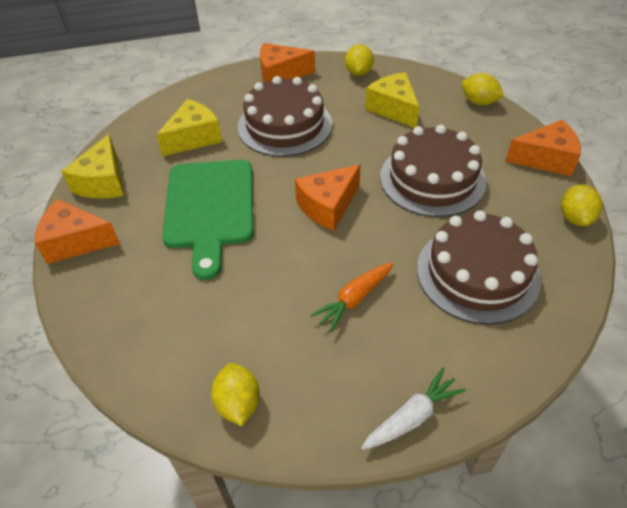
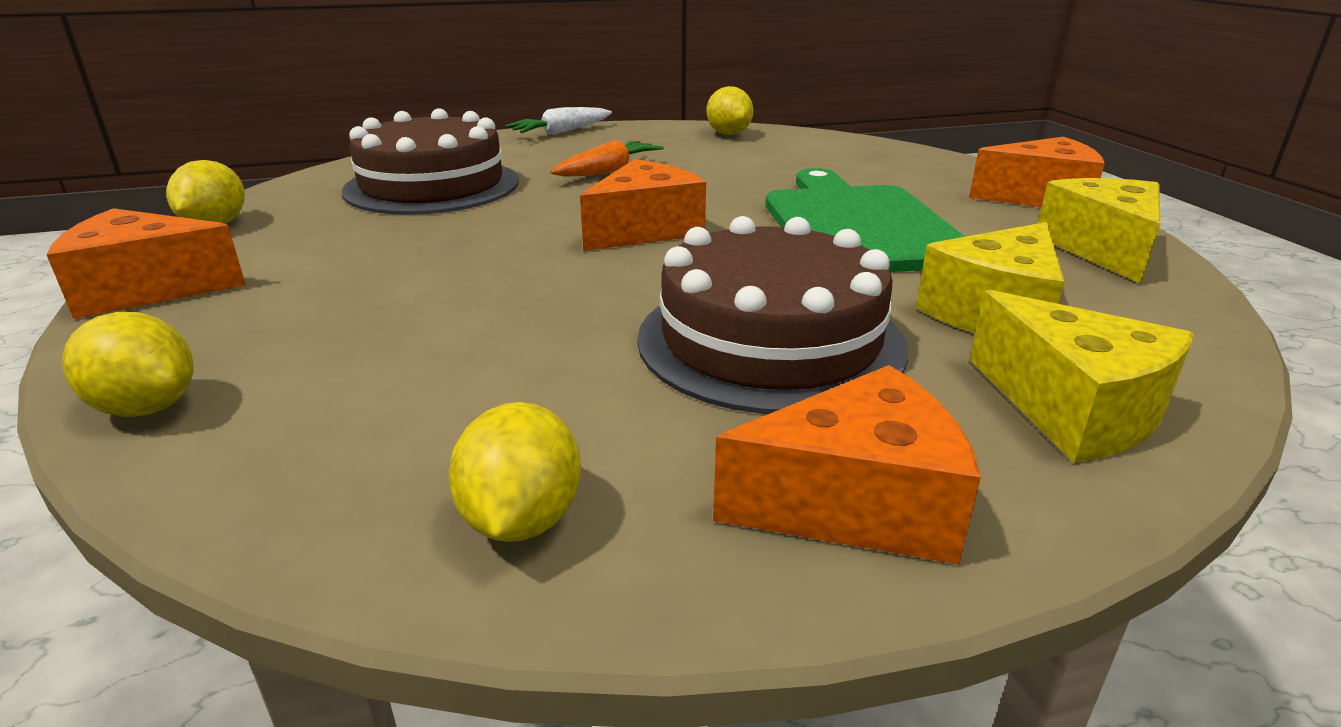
camera: 175 degrees right, 20 degrees down
(393, 109) = (443, 384): yellow cheese -> yellow cheese (1073, 409)
(432, 179) = (430, 260): brown cake -> none

